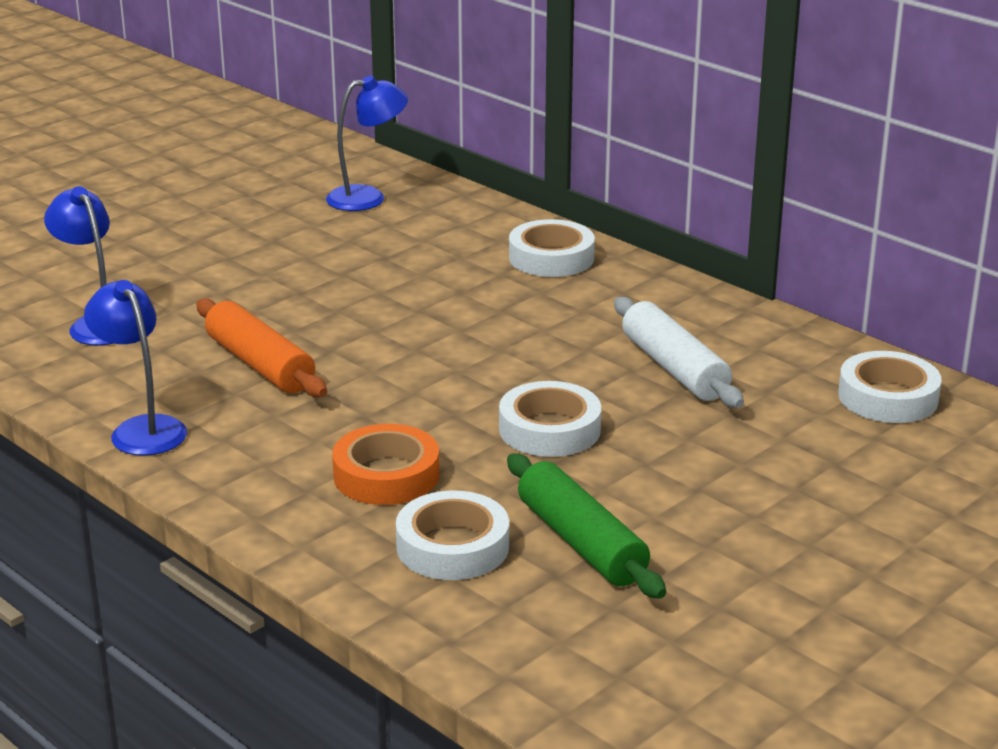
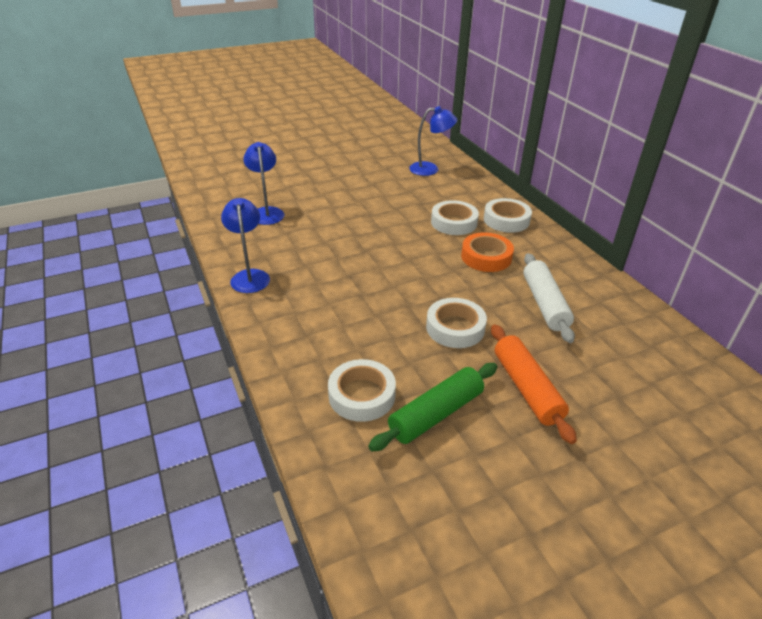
camera: 20 degrees right, 10 degrees up
(260, 364) = (327, 251): orange rolling pin -> orange rolling pin (527, 388)
(386, 475) = (352, 336): orange tape -> orange tape (486, 257)
(581, 543) = (436, 414): green rolling pin -> green rolling pin turned 60 degrees clockwise
(888, 397) = (670, 355): white tape -> white tape (454, 222)

